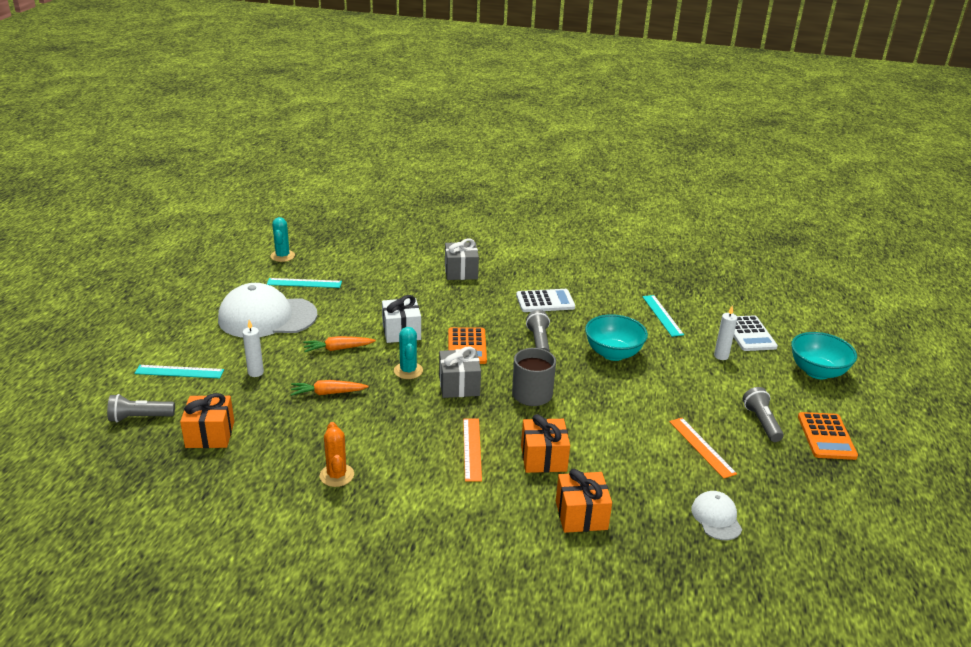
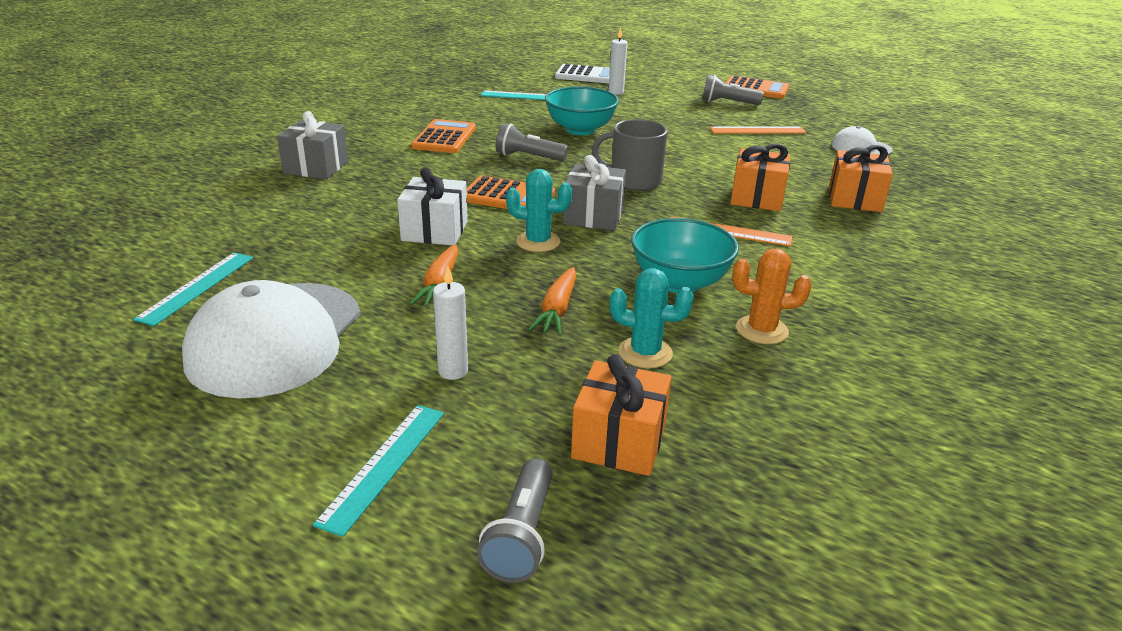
camera: 70 degrees left, 0 degrees up
(282, 256) = (64, 296): turquoise cactus -> turquoise cactus (645, 353)
(545, 301) = (444, 138): white calculator -> orange calculator
(817, 372) = (662, 69): turquoise bowl -> turquoise bowl (679, 282)

